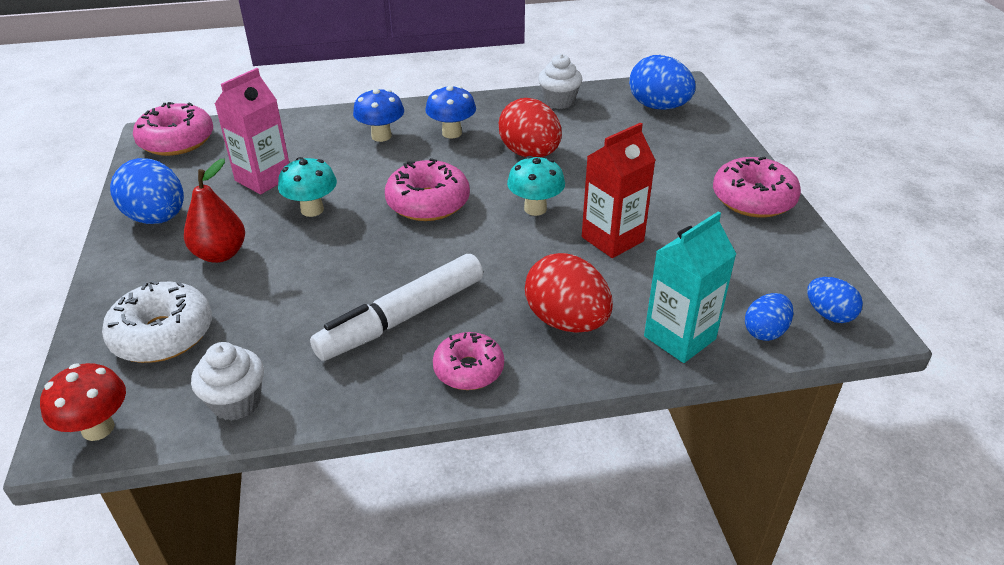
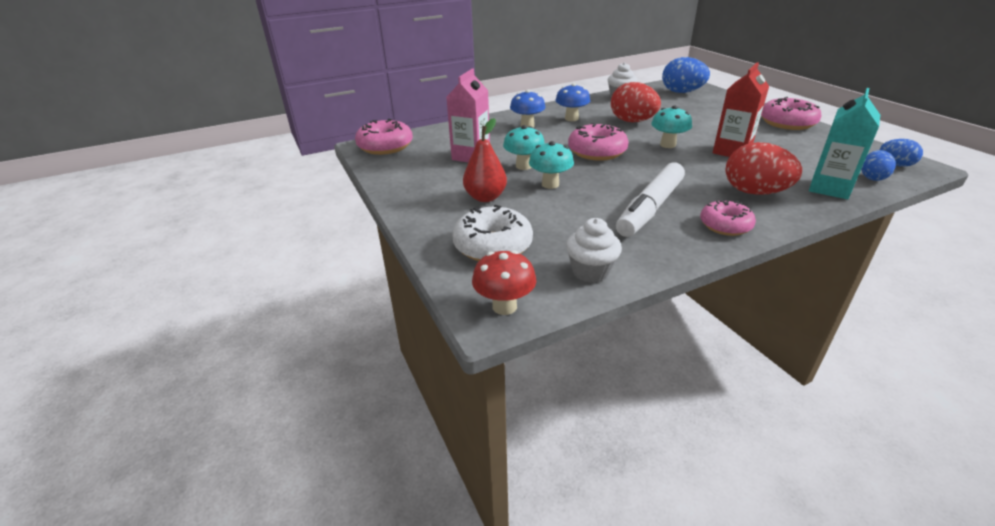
camera: 15 degrees left, 5 degrees down
(157, 218) = (416, 186): blue egg -> none
(316, 249) = (550, 184): none -> turquoise mushroom

